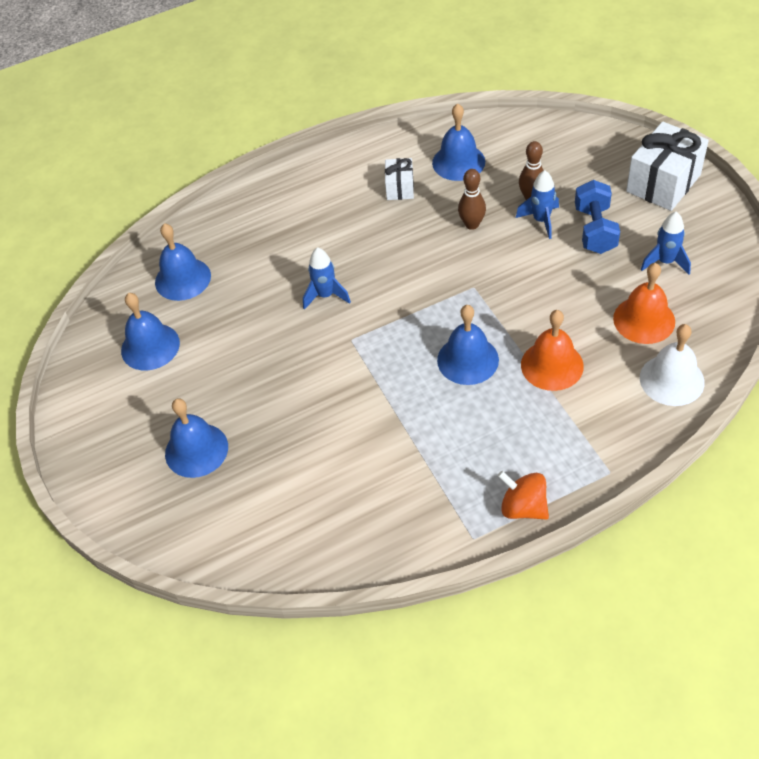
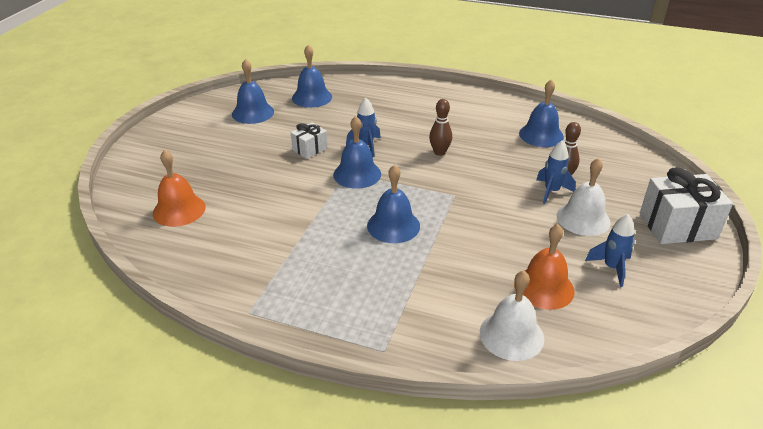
camera: 40 degrees right, 15 degrees down
(196, 450) = (199, 165): blue bell -> blue bell (357, 174)
(400, 188) = (485, 126): white gift -> white gift (310, 149)
(472, 224) = (502, 167): brown bowling pin -> brown bowling pin (439, 152)
(523, 507) = (301, 322): orange spinning top -> none
(552, 365) = (440, 265): orange bell -> orange bell (179, 210)
(595, 230) = (583, 218): blue dumbbell -> white bell

